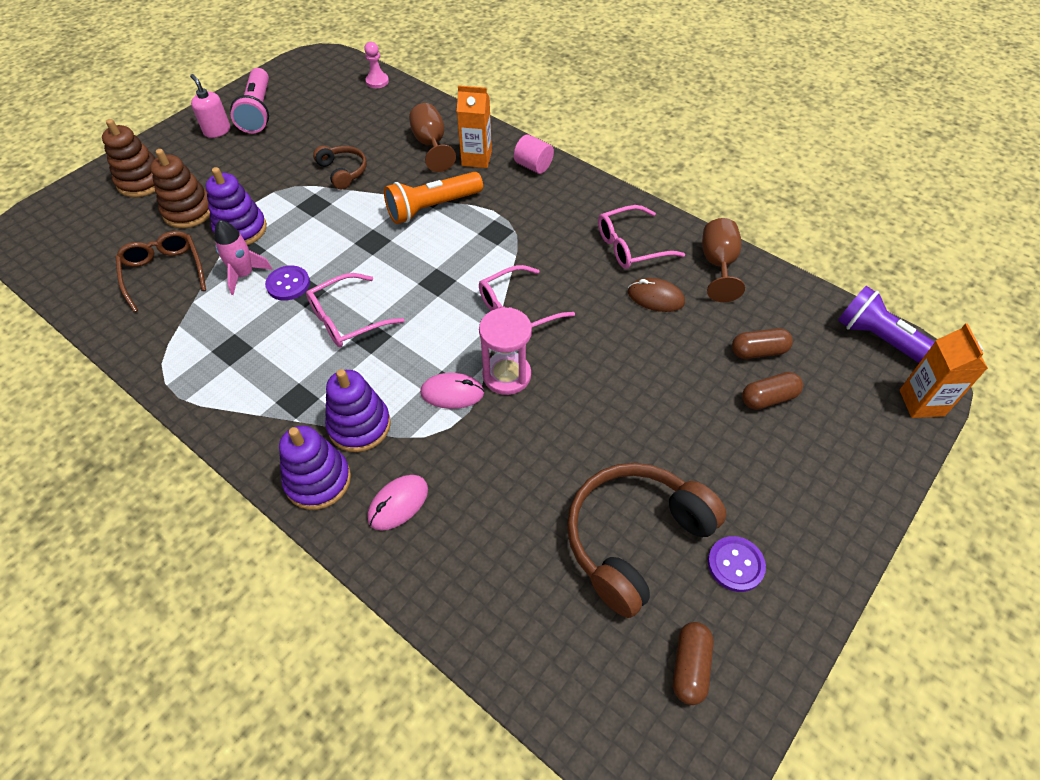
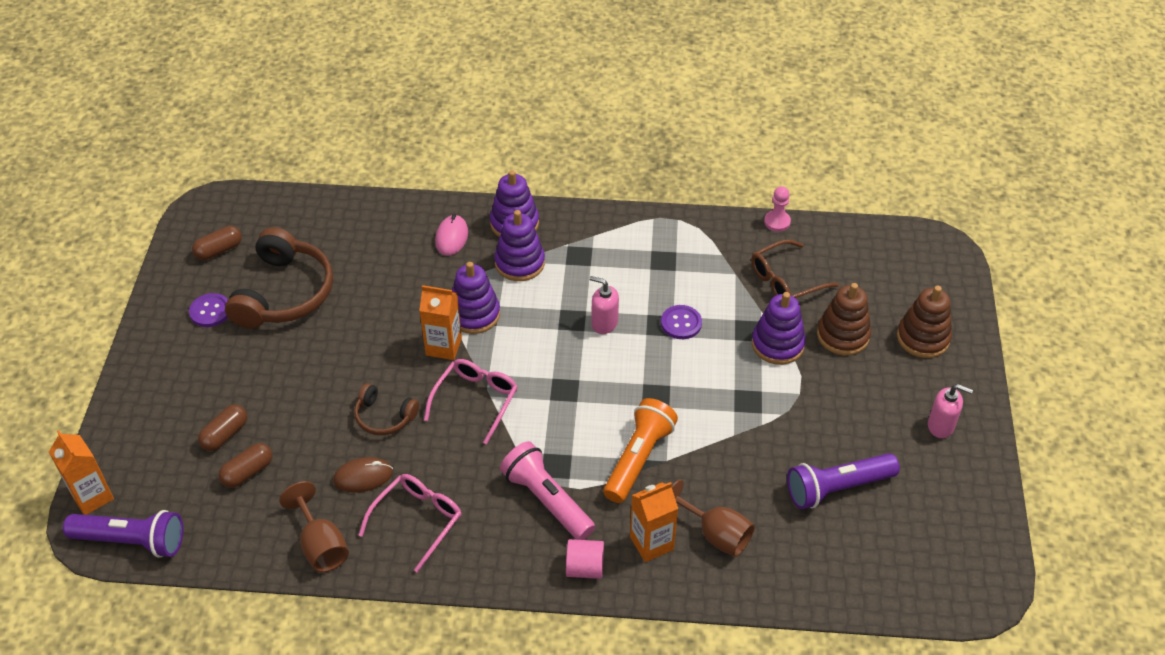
camera: 145 degrees right, 5 degrees down
(164, 273) = (786, 280): brown glasses -> brown glasses turned 120 degrees clockwise
(244, 275) = (724, 312): pink rocket -> none
(258, 111) = (938, 472): pink flashlight -> pink flashlight (547, 500)
(326, 132) = (837, 488): none -> purple flashlight
(343, 171) = (764, 450): brown headphones -> brown headphones (384, 417)
(348, 319) = (604, 323): pink glasses -> pink soap dispenser
(377, 81) = (873, 594): pink pawn -> pink pawn (777, 222)
(452, 393) = (474, 314): pink mouse -> purple stacking toy
(506, 375) = (443, 346): pink hourglass -> orange carton
(690, 667) = (219, 250): brown capsule -> brown capsule turned 75 degrees clockwise

